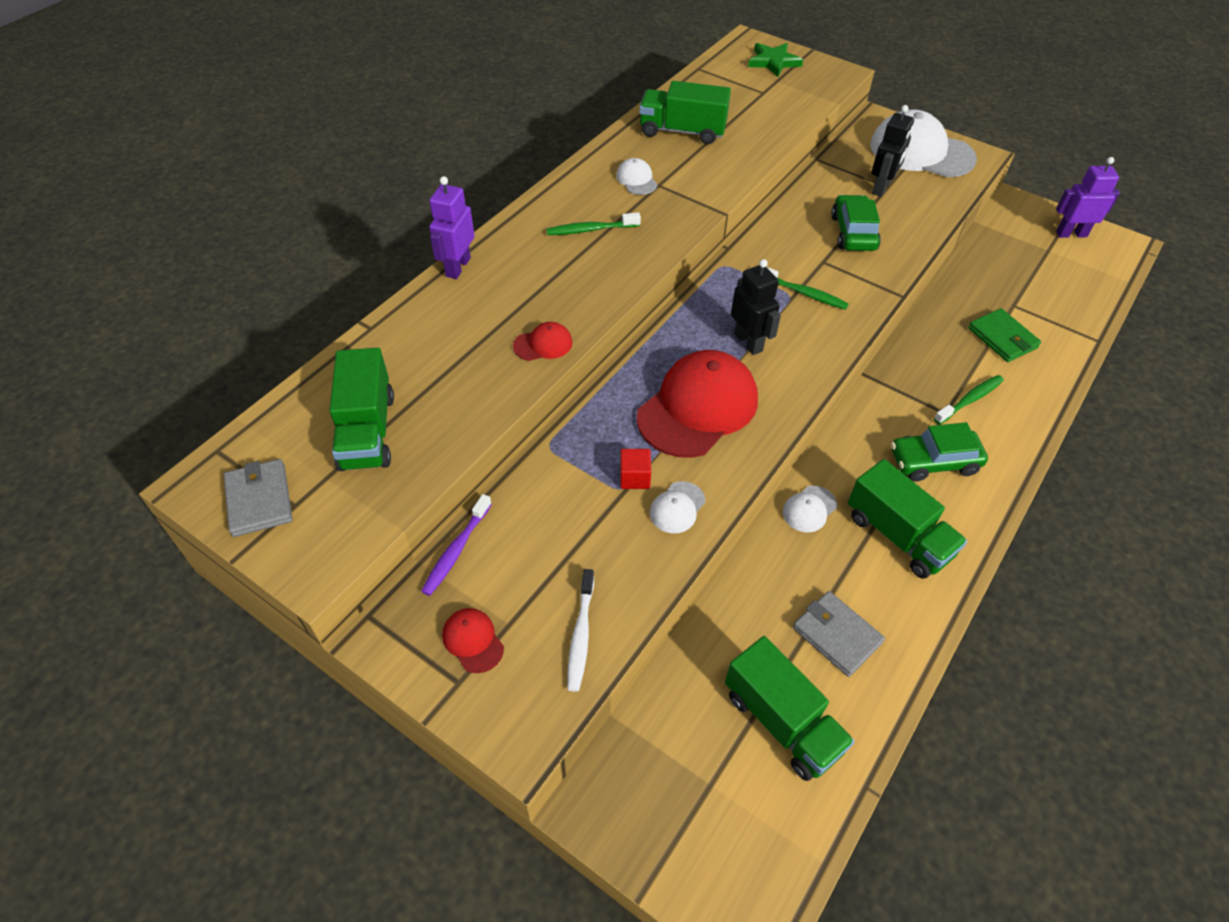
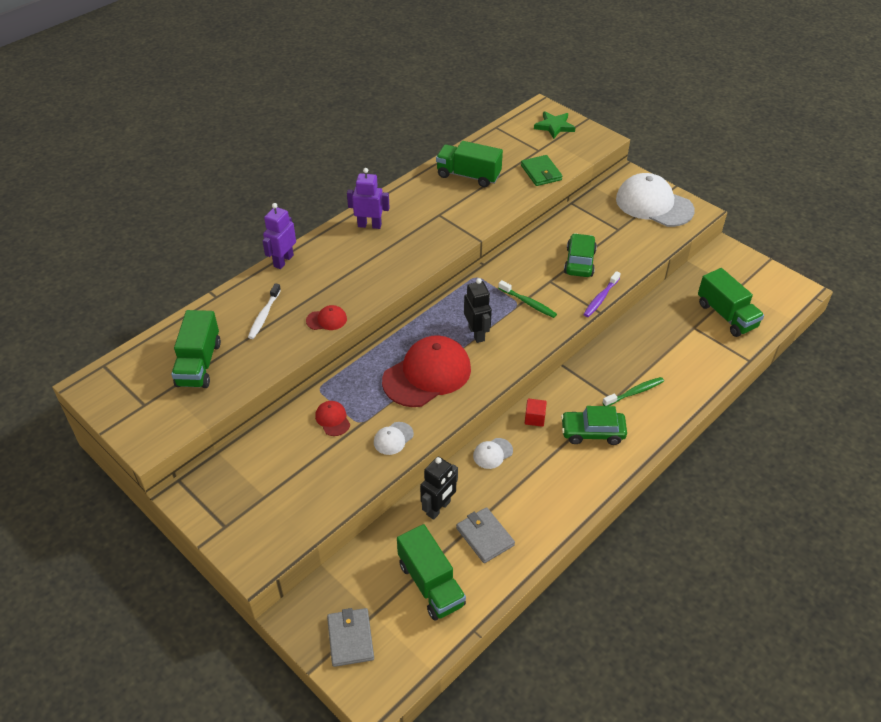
camera: 10 degrees right, 5 degrees down
(259, 500) = (123, 399): grey wallet -> grey wallet (350, 638)
(456, 550) = (242, 447): purple toothbrush -> purple toothbrush (600, 298)
(473, 641) = (239, 503): red cap -> red cap (332, 419)
(580, 635) = (308, 509): white toothbrush -> white toothbrush (264, 315)
(590, 229) = (381, 243): green toothbrush -> none
(634, 477) = (370, 415): red cube -> red cube (534, 418)
(636, 180) = (424, 209): white cap -> none
(881, 188) = (613, 230): black robot -> black robot (438, 508)
(898, 535) = (549, 478): green truck -> green truck (726, 315)
(1002, 338) = (676, 351): green wallet -> green wallet (541, 173)
(1071, 234) = (760, 278): purple robot -> purple robot (369, 225)

